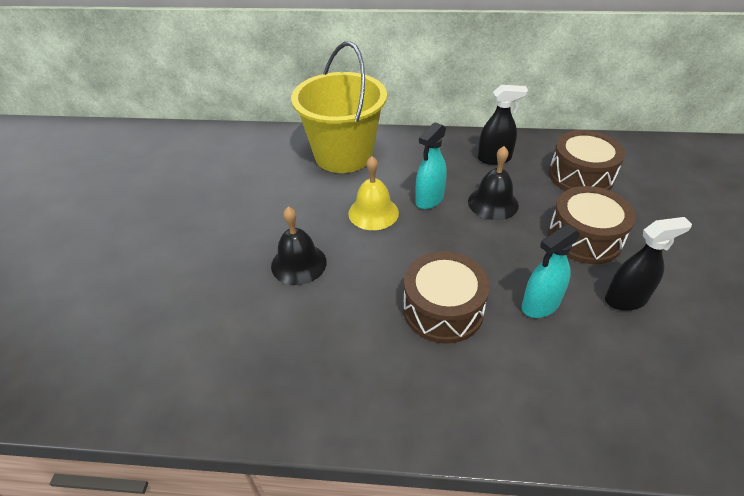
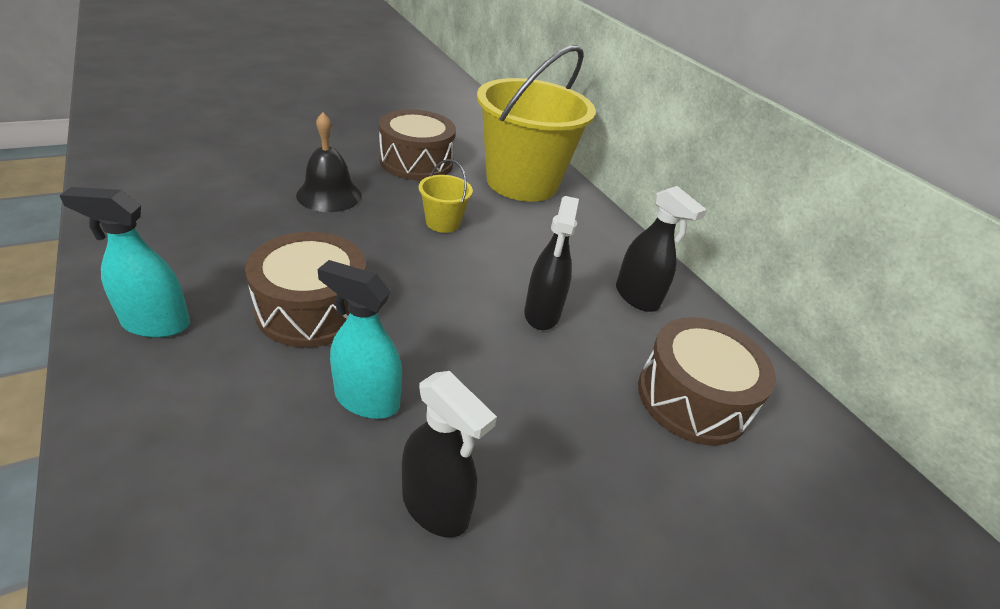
camera: 50 degrees right, 5 degrees down
(373, 212) = (443, 223): yellow bell -> yellow bucket
(429, 199) = (501, 258): turquoise spray bottle -> turquoise spray bottle (156, 324)
(493, 203) = (542, 313): black bell -> black spray bottle
(584, 238) = (546, 427): brown drum -> brown drum (416, 162)

